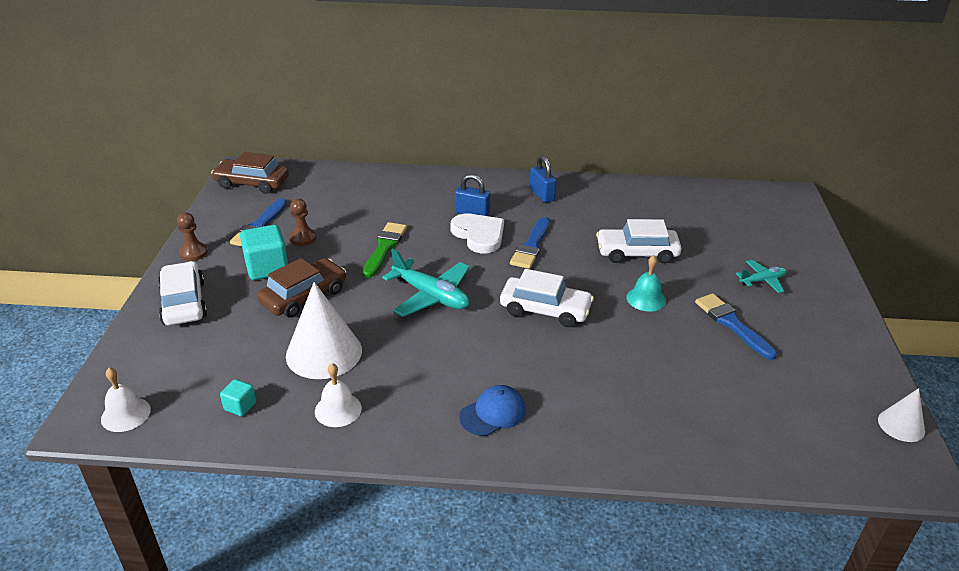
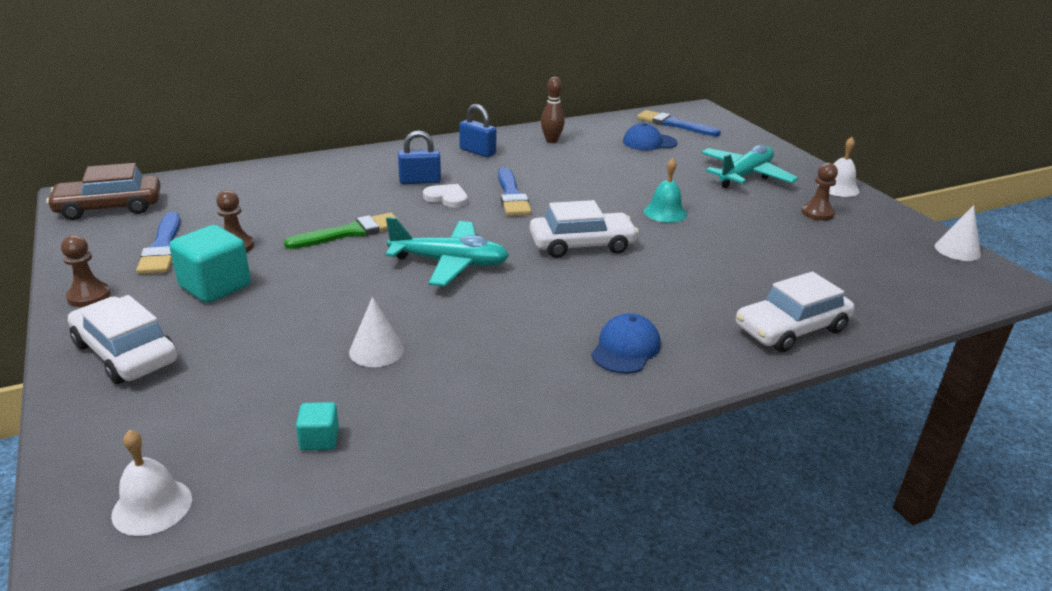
camera: 30 degrees left, 5 degrees down
(304, 296) = (294, 302): brown car -> none
(324, 353) = (376, 350): white cone -> white cone, size x0.53
(338, 409) = (451, 401): white bell -> white bell (838, 188)
(384, 248) = (350, 232): green brush -> green brush turned 75 degrees clockwise
(479, 235) = (447, 198): white heart -> white heart, size x0.63
(614, 198) = (551, 140): none -> brown bowling pin
(637, 253) = (618, 179): white car -> white car (791, 328)
(703, 221) = (649, 142): none -> blue cap
(732, 324) = (757, 213): blue brush -> blue brush (674, 124)
(762, 281) = (745, 175): turquoise plane -> turquoise plane, size x1.79
(793, 341) = (817, 213): none -> brown pawn

